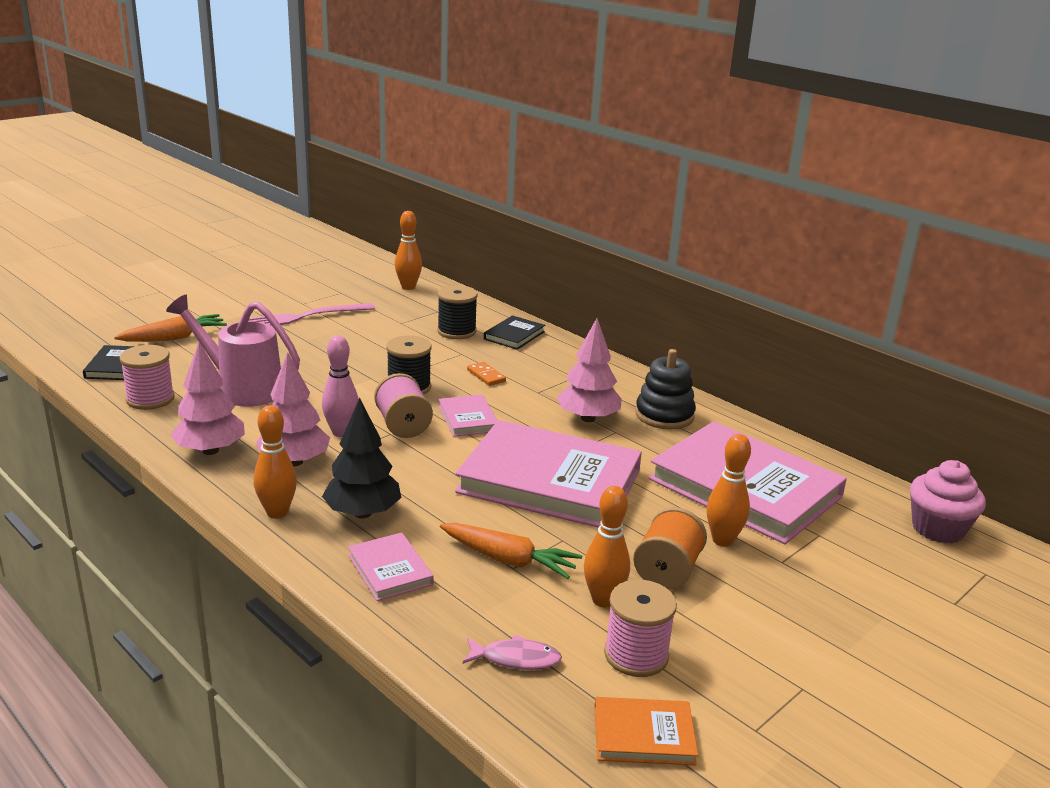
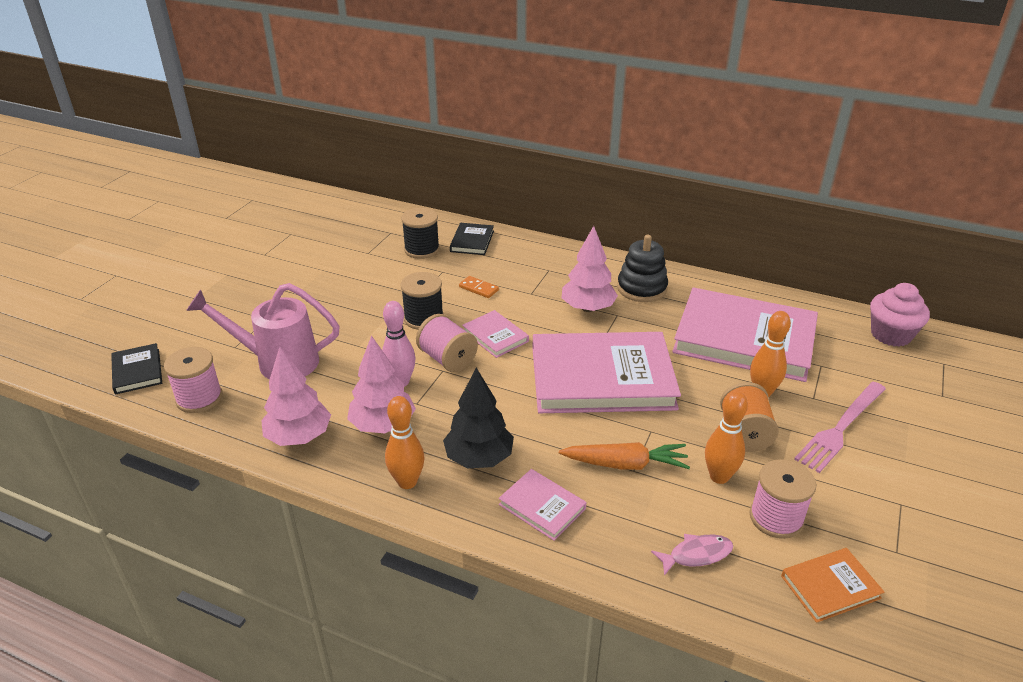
camera: 20 degrees left, 10 degrees up
(175, 338) = (171, 324): orange carrot -> none
(305, 317) = (278, 268): pink fork -> pink fork (841, 428)
(408, 287) = (346, 213): orange bowling pin -> none

